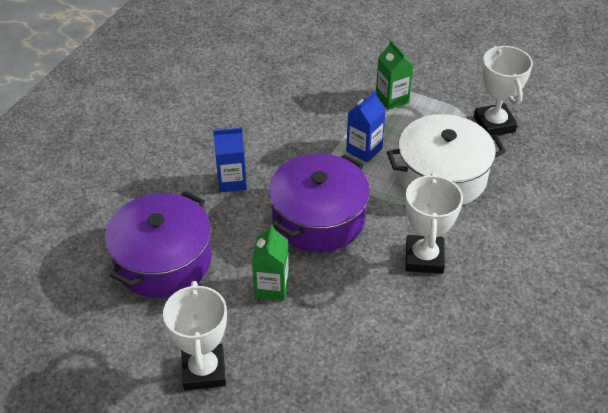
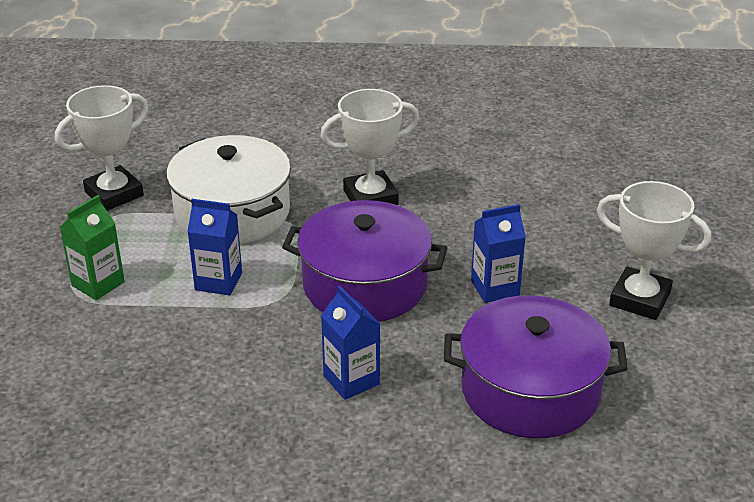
camera: 115 degrees left, 10 degrees down
(204, 370) = (639, 299): white trophy -> white trophy turned 60 degrees clockwise
(271, 287) = (495, 288): green carton -> blue carton

